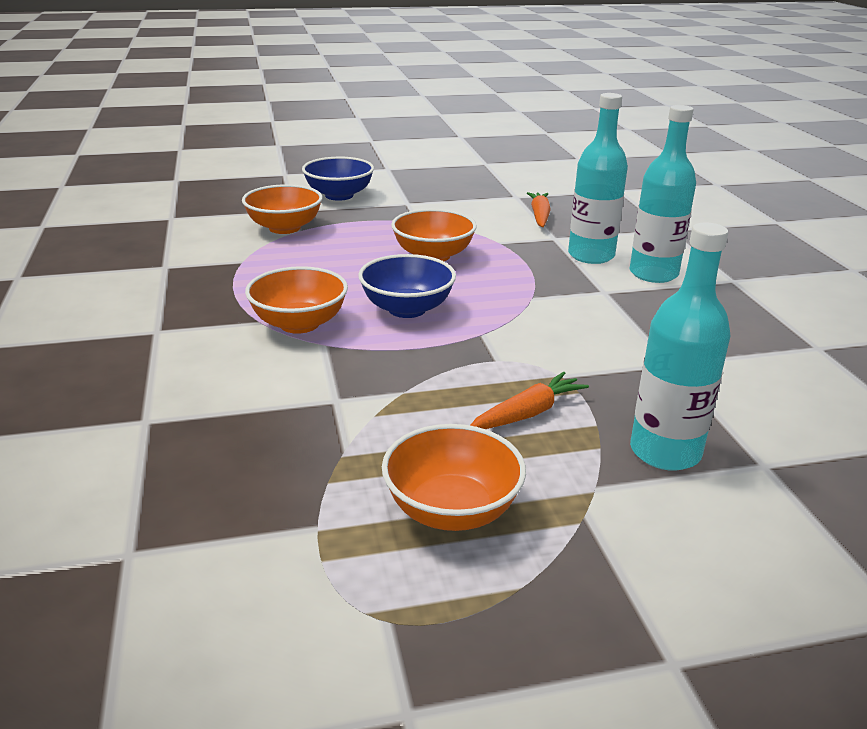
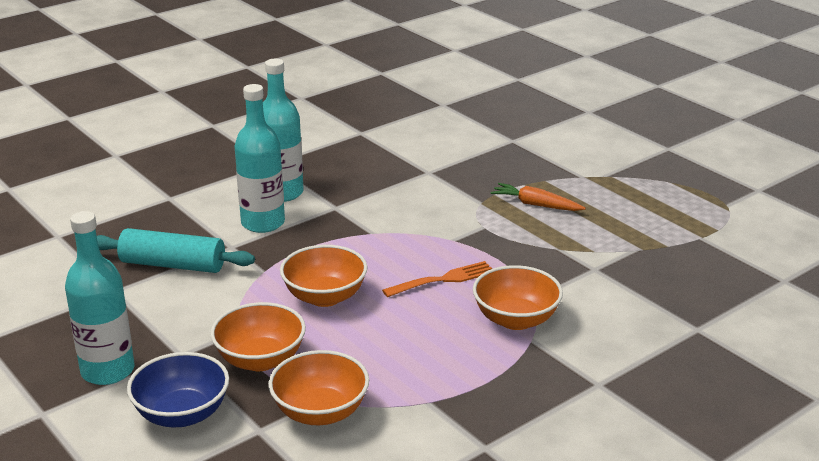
camera: 115 degrees left, 0 degrees up
(407, 309) = (443, 280): blue bowl -> orange fork
(452, 510) = (644, 207): orange bowl -> orange bowl (260, 360)
(539, 216) = (173, 265): orange carrot -> turquoise rolling pin
(665, 452) = (529, 163): turquoise bottle -> turquoise bottle (108, 371)

